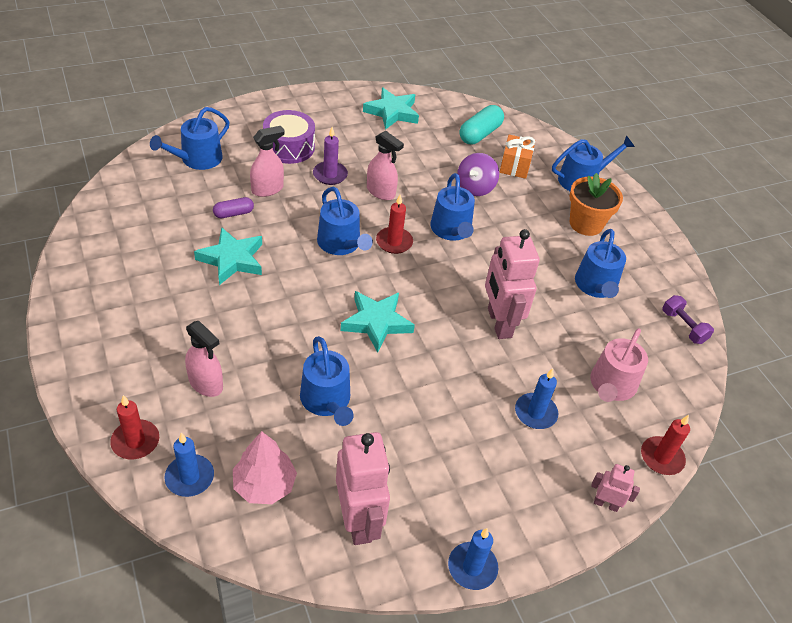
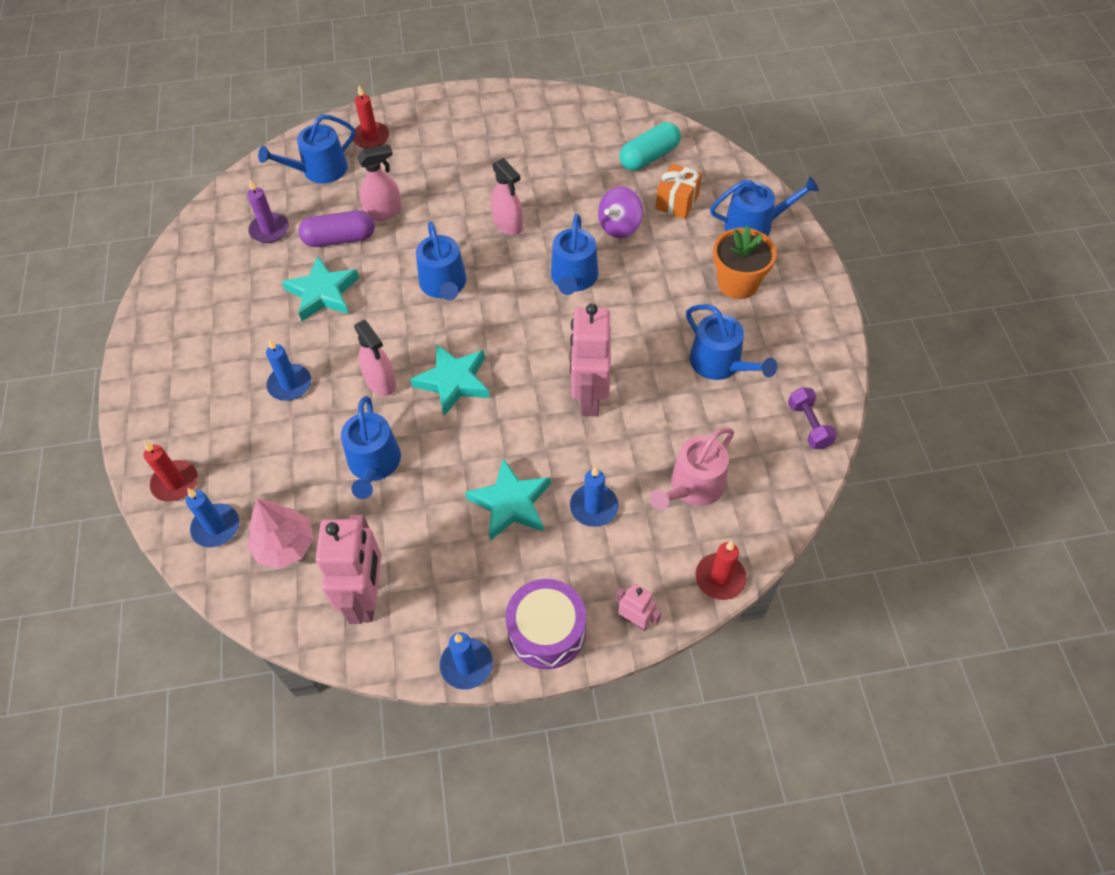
camera: 20 degrees right, 10 degrees up
(206, 384) = (258, 430): pink spray bottle -> pink spray bottle (381, 382)
(224, 340) = (290, 384): none -> blue candle
(233, 213) = (339, 239): purple capsule -> purple capsule, size x1.67
(289, 147) = (422, 161): purple drum -> purple drum (546, 631)
(330, 175) = (457, 199): purple candle -> purple candle (269, 230)
(392, 112) = (553, 123): turquoise star -> turquoise star (511, 503)
(394, 242) = (503, 287): red candle -> red candle (371, 137)
(596, 286) = (720, 364): blue watering can -> blue watering can turned 60 degrees counterclockwise

